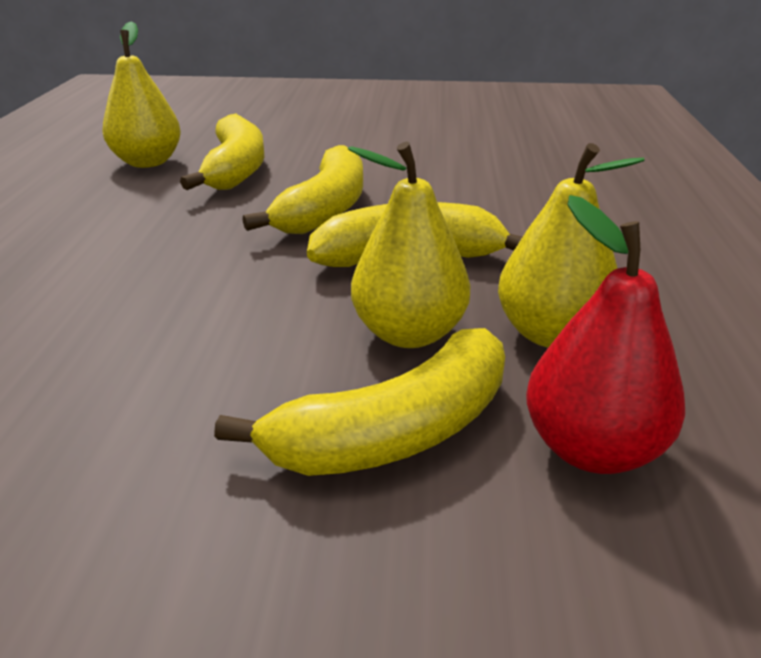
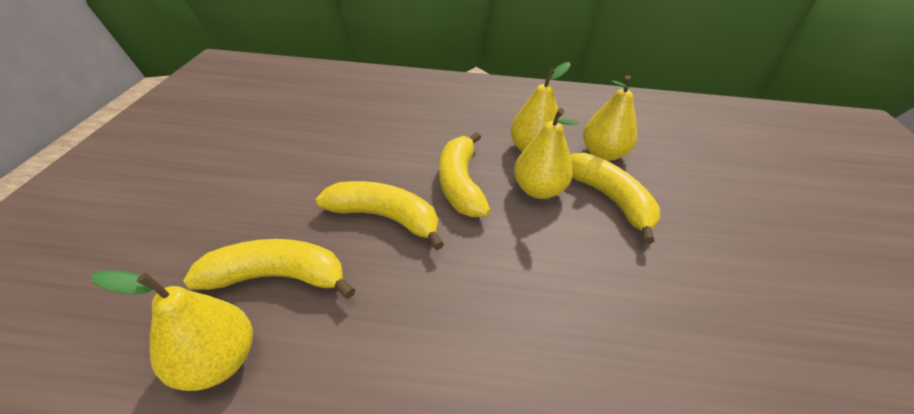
camera: 90 degrees left, 10 degrees up
(592, 449) = (603, 154): red pear -> yellow pear

